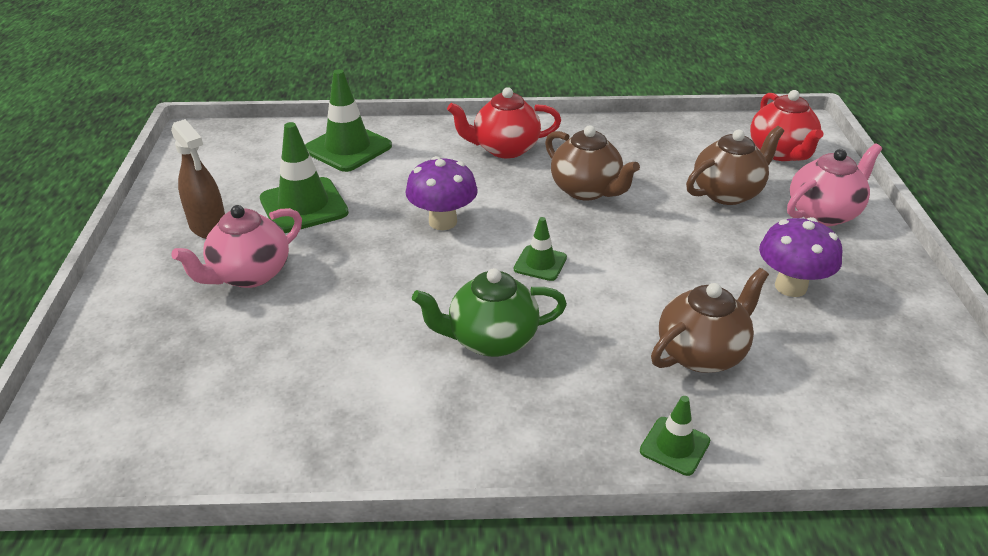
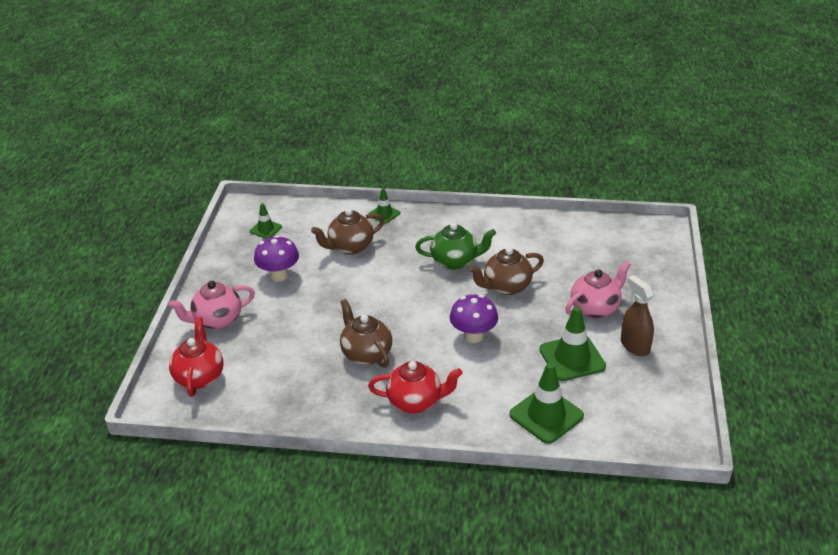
camera: 170 degrees left, 0 degrees up
(540, 263) = (417, 301): green traffic cone -> green traffic cone (265, 229)
(727, 193) = (268, 342): brown teapot -> brown teapot (506, 287)

